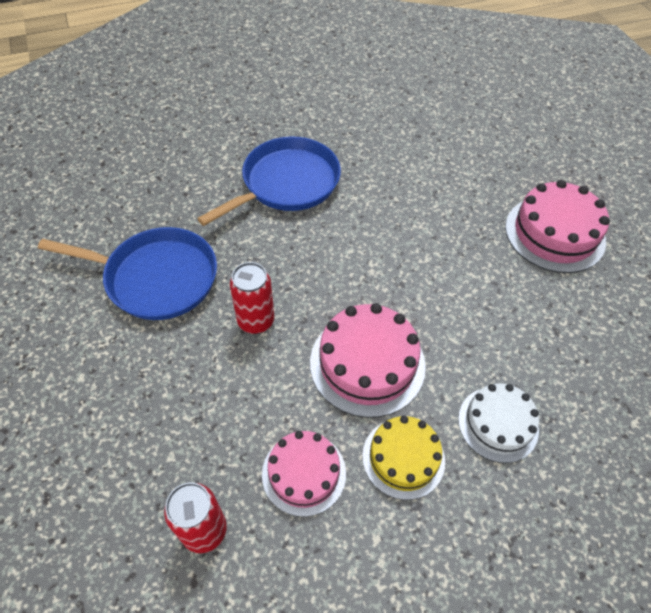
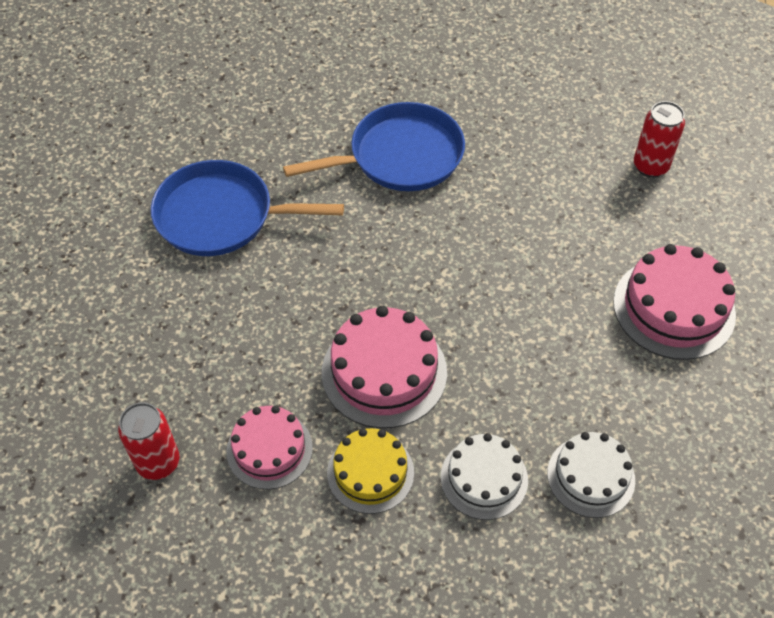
camera: 25 degrees right, 0 degrees up
(156, 278) = (221, 216): blue pan -> blue pan turned 150 degrees clockwise
(256, 321) = (295, 291): red can -> red can (650, 166)
(576, 388) = (591, 476): none -> white cake

